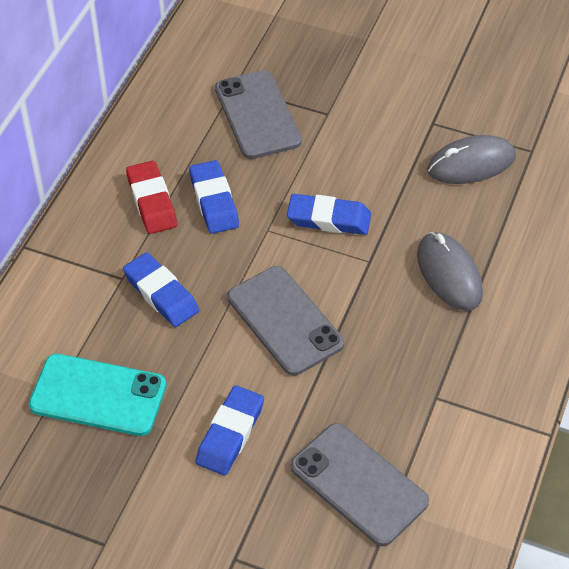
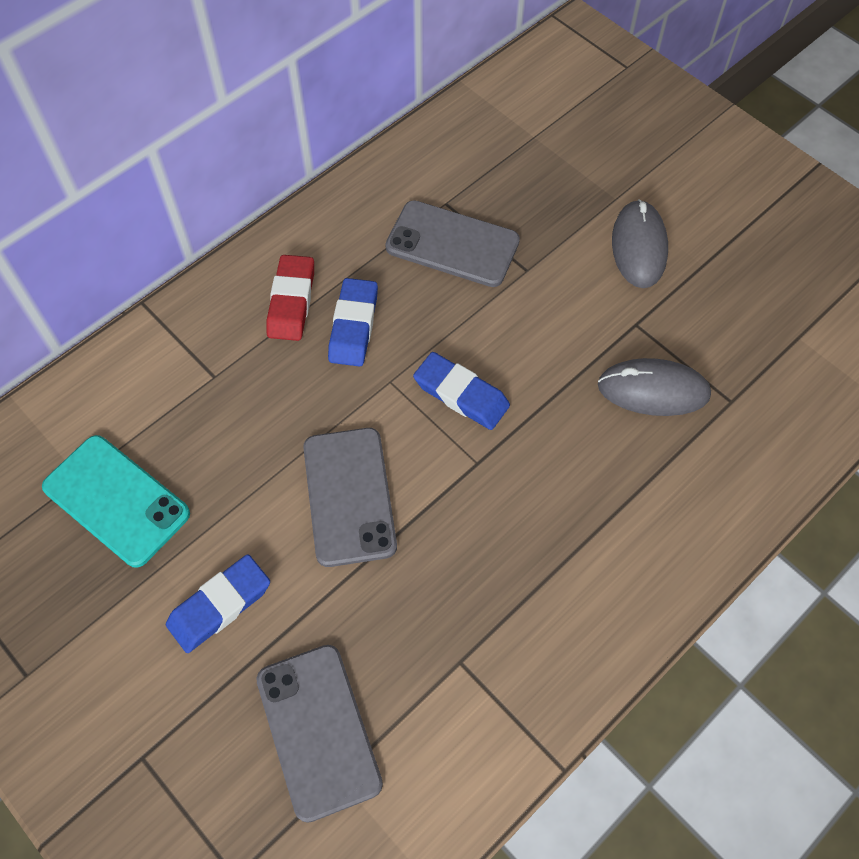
camera: 25 degrees right, 10 degrees up
(161, 293) = (242, 411): blue eraser -> none
(257, 115) = (452, 244): grey phone -> grey phone turned 75 degrees counterclockwise
(449, 274) = (556, 515): grey mouse -> grey mouse (639, 247)

